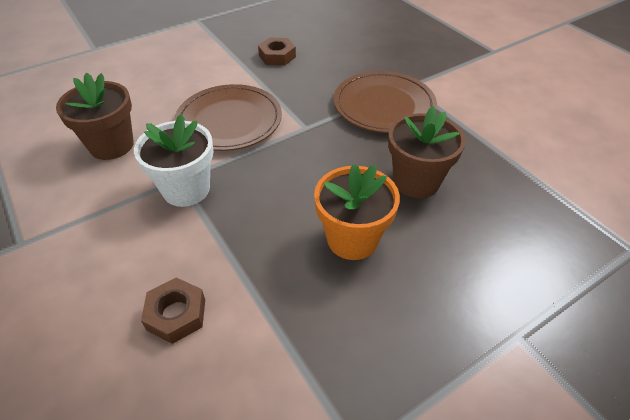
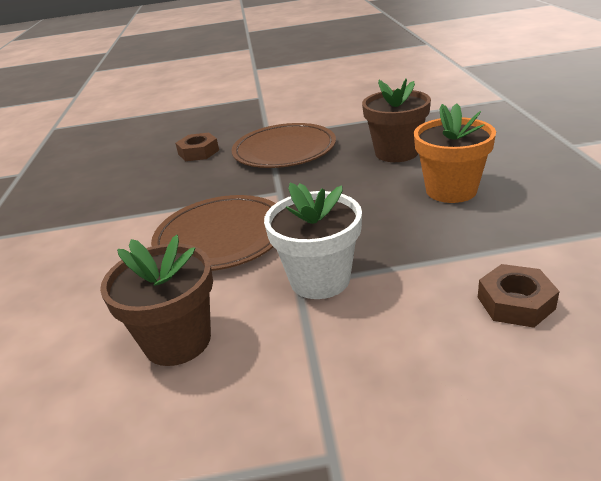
camera: 60 degrees left, 15 degrees down
(277, 56) = (136, 193): brown nut -> brown nut (198, 152)

